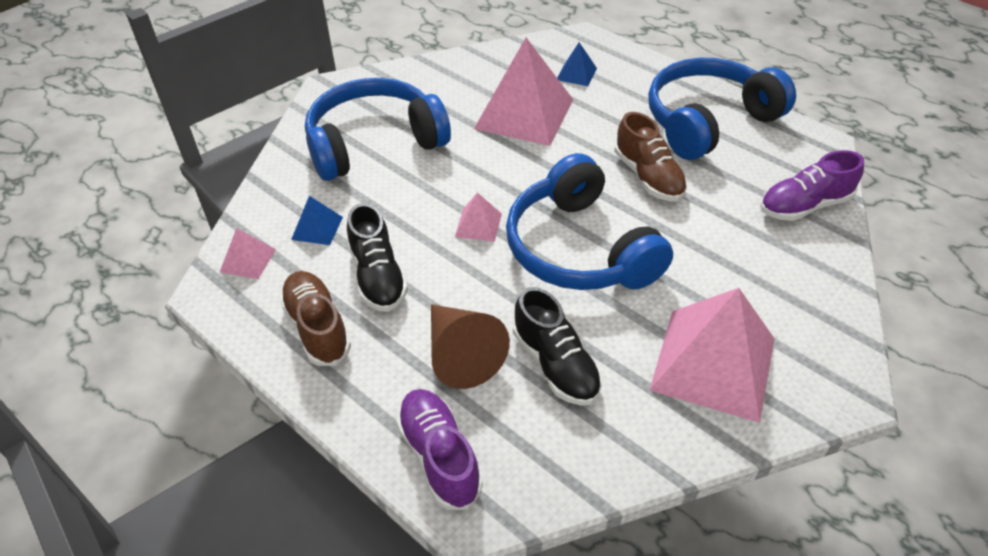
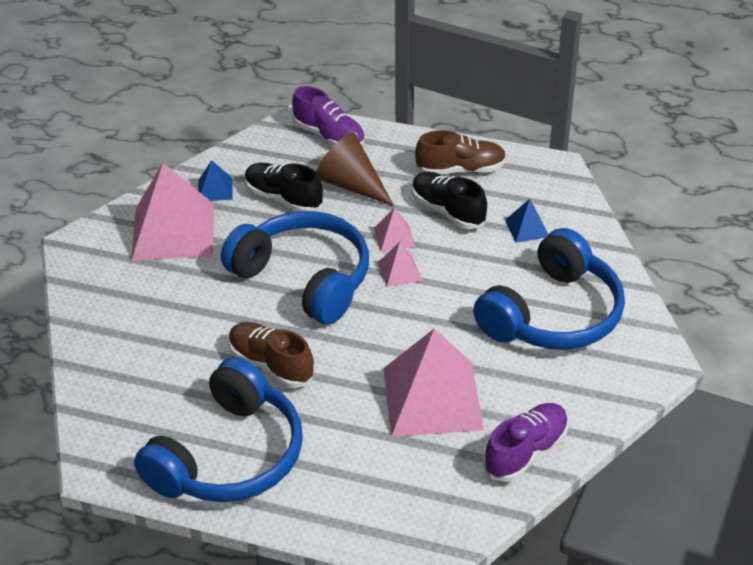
camera: 155 degrees right, 5 degrees down
(248, 260) = (554, 191): pink pyramid -> pink pyramid (394, 237)
(317, 328) = (460, 170): brown shoe -> brown shoe turned 45 degrees counterclockwise
(576, 74) = (407, 477): blue pyramid -> blue pyramid (215, 189)
(804, 205) = (114, 382): purple shoe -> purple shoe (526, 452)

